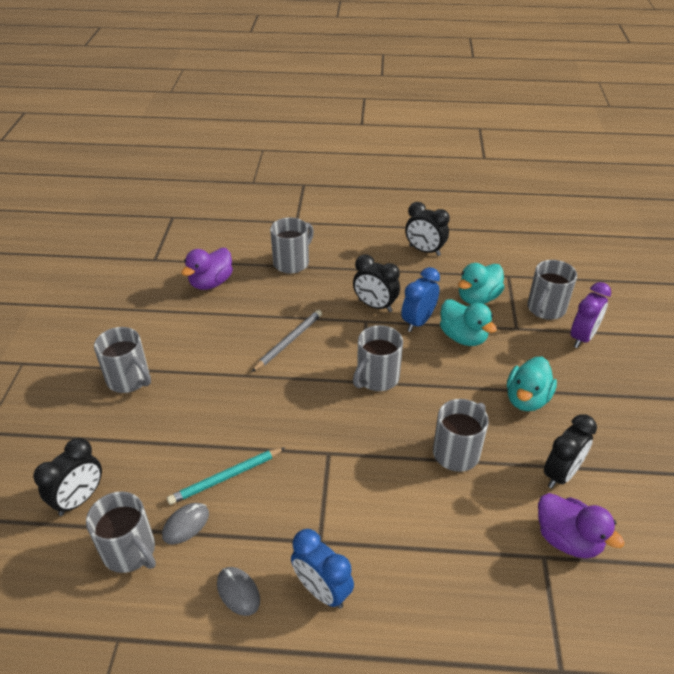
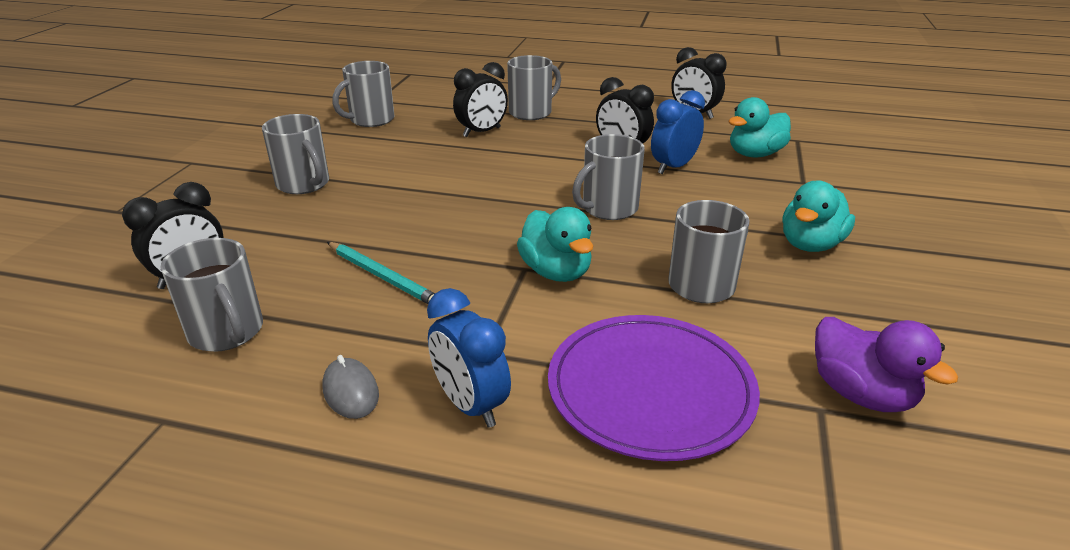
camera: 10 degrees right, 10 degrees down
(186, 524) = (311, 315): grey mouse -> none
(211, 283) = (432, 120): purple duck -> none
(226, 477) = (382, 277): turquoise pencil -> turquoise pencil turned 120 degrees counterclockwise
(288, 342) = (506, 171): grey pencil -> none
(436, 557) = (650, 389): none -> purple plate
(463, 337) = (730, 184): turquoise duck -> turquoise duck (556, 272)
(545, 309) = (844, 169): grey mug -> grey mug (371, 120)
(561, 474) = (855, 322): black clock -> black clock (482, 132)
(582, 337) = (894, 197): purple clock -> none

